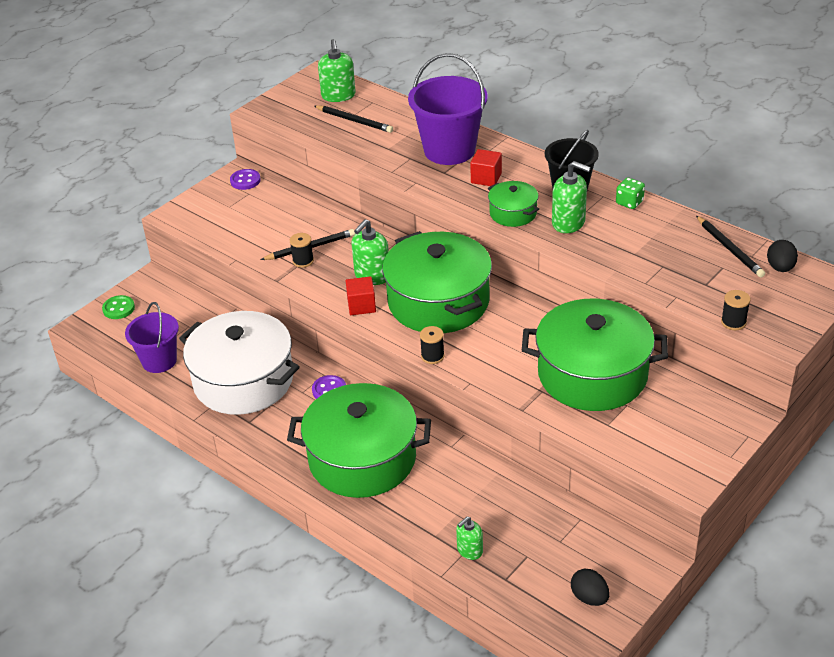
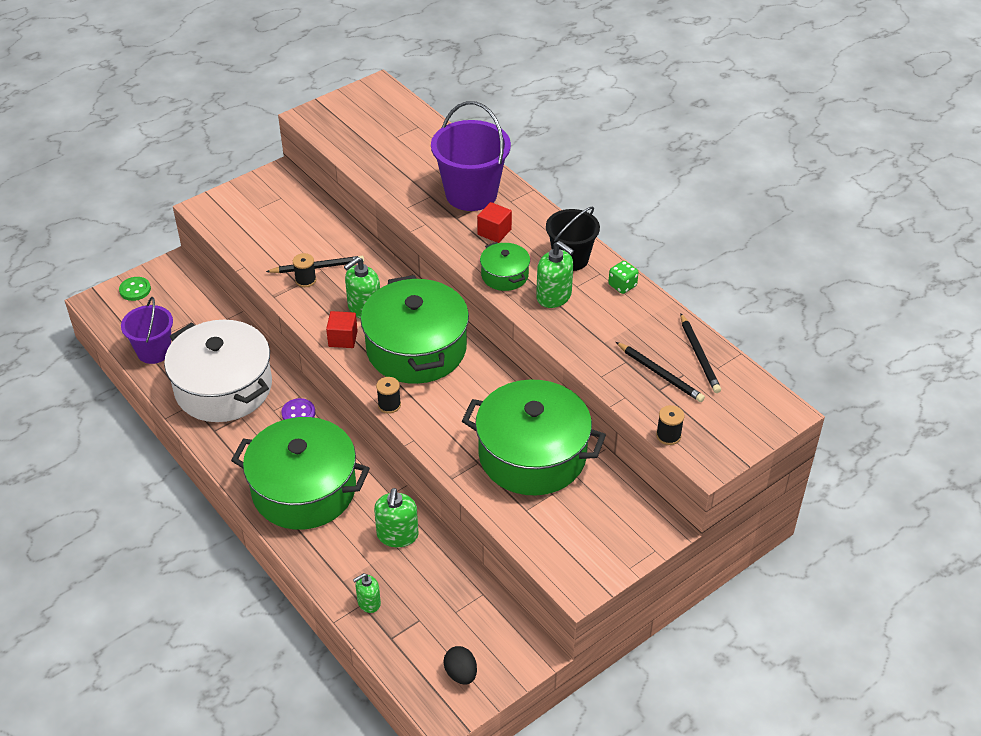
camera: 10 degrees right, 5 degrees up
(245, 180) = (282, 183): purple button -> none
(338, 96) = (388, 113): green soap dispenser -> green soap dispenser (397, 535)
(354, 121) = (393, 144): black pencil -> black pencil (660, 374)
(780, 268) = (740, 386): black egg -> none

